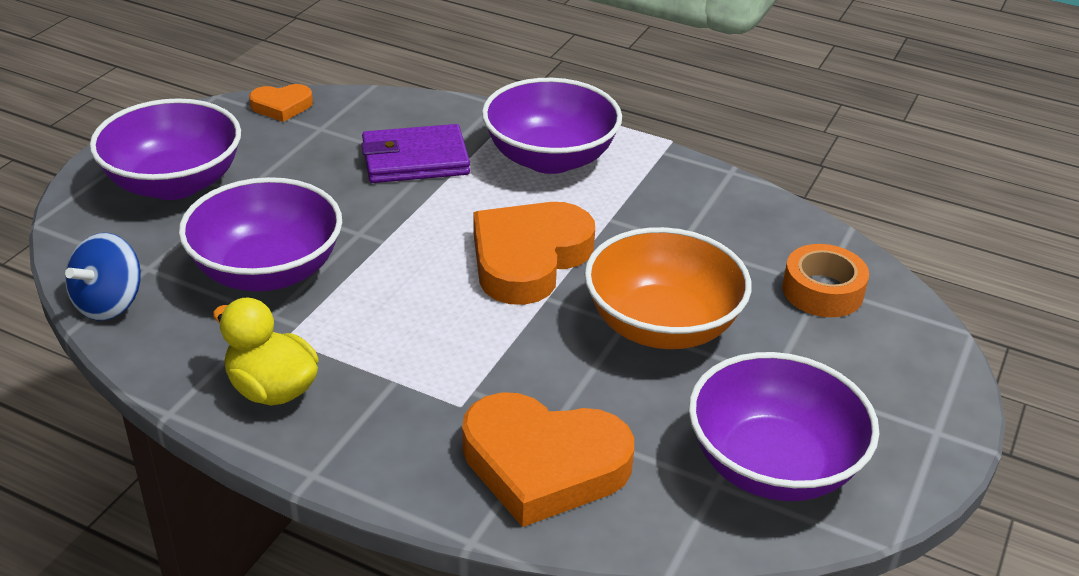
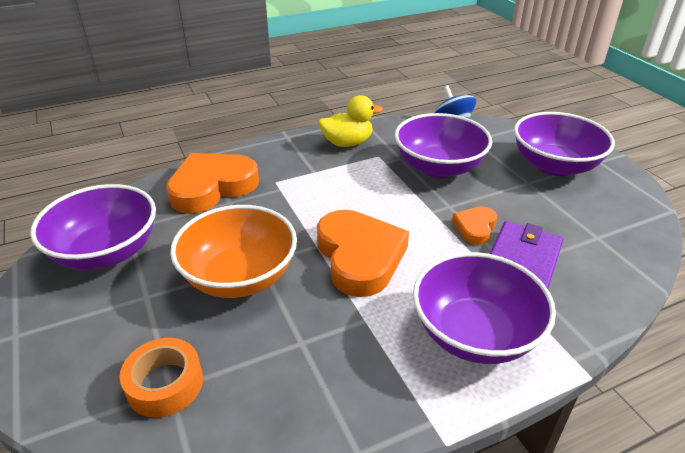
camera: 130 degrees right, 0 degrees up
(281, 106) = (642, 231): orange heart -> orange heart (475, 227)

